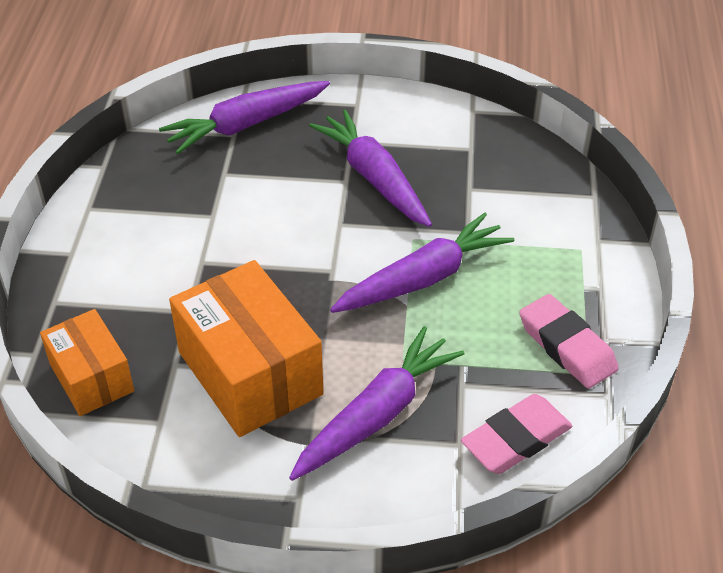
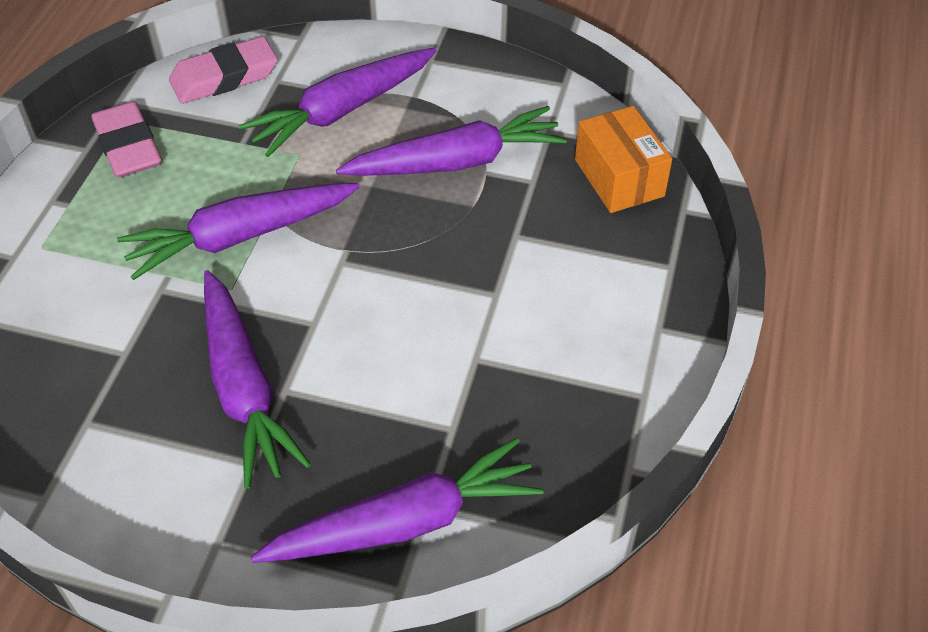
camera: 170 degrees left, 5 degrees up
(250, 373) = (456, 162): orange box -> purple carrot

